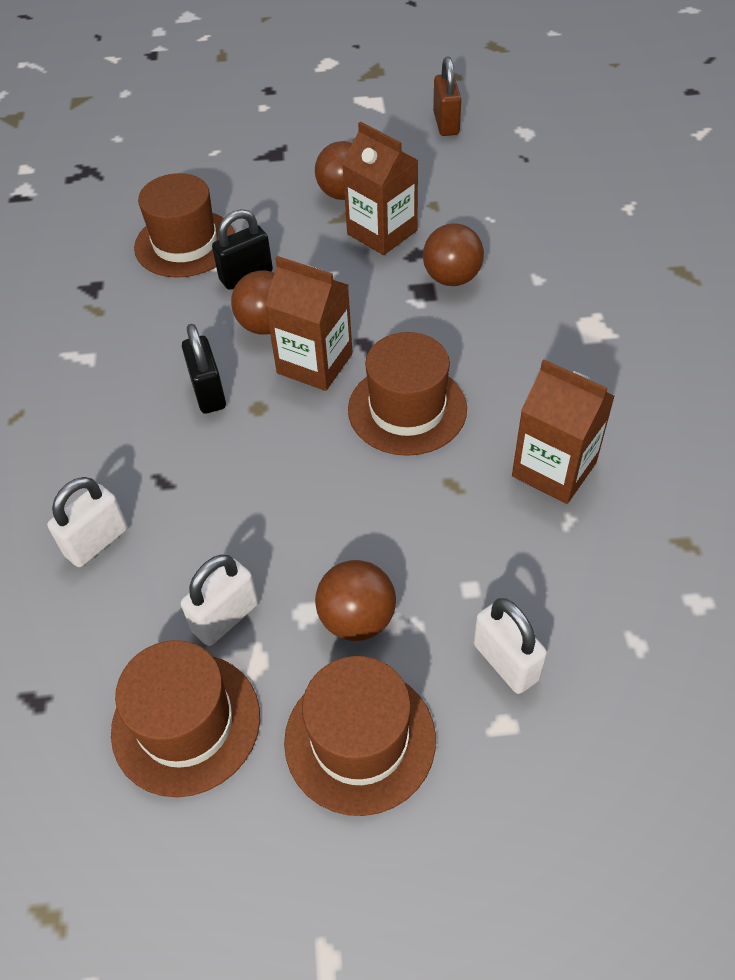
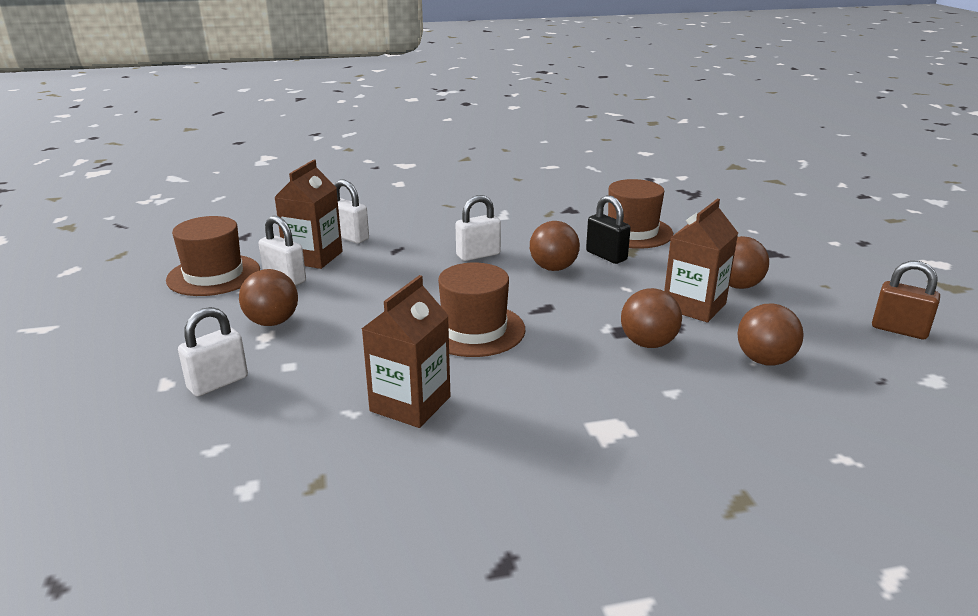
camera: 80 degrees right, 25 degrees down
(208, 392) = (478, 255): black padlock -> white padlock
(314, 363) = (517, 289): brown carton -> brown carton (313, 257)
(360, 739) = (178, 329): brown hat -> none
(446, 124) = (899, 330): brown padlock -> brown padlock turned 45 degrees clockwise
(489, 211) = (764, 360): none -> brown ball

